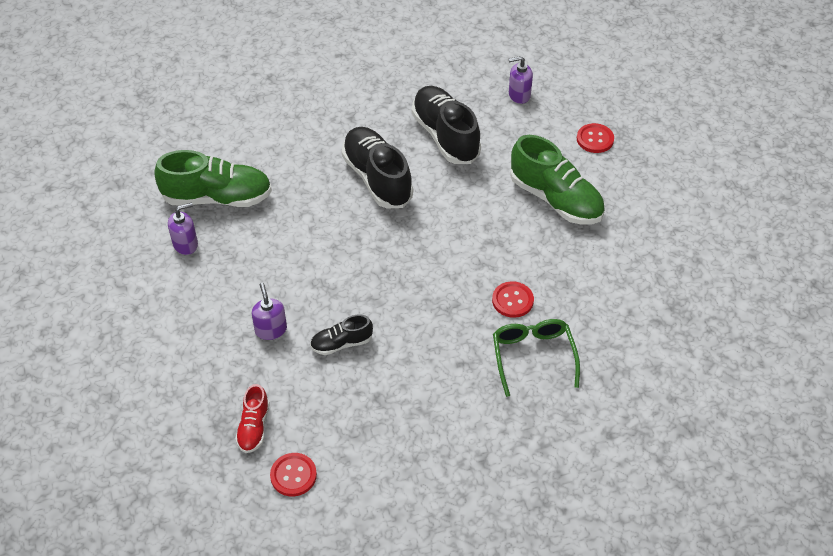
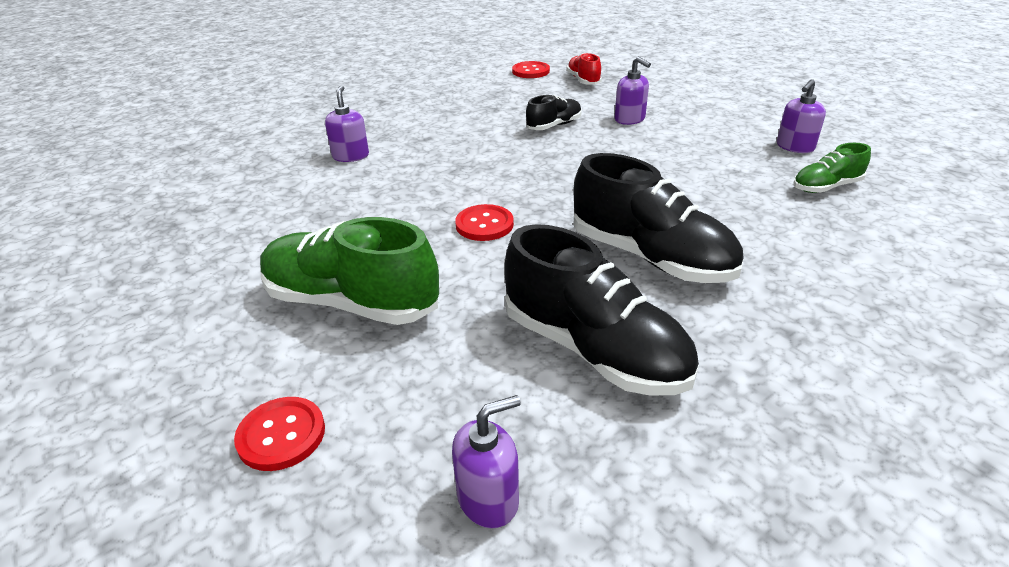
camera: 160 degrees right, 15 degrees down
(217, 197) = (826, 187): green shoe -> green shoe, size x0.52
(512, 300) = (387, 187): red button -> red button (484, 225)
(533, 356) = (351, 156): green glasses -> purple soap dispenser

